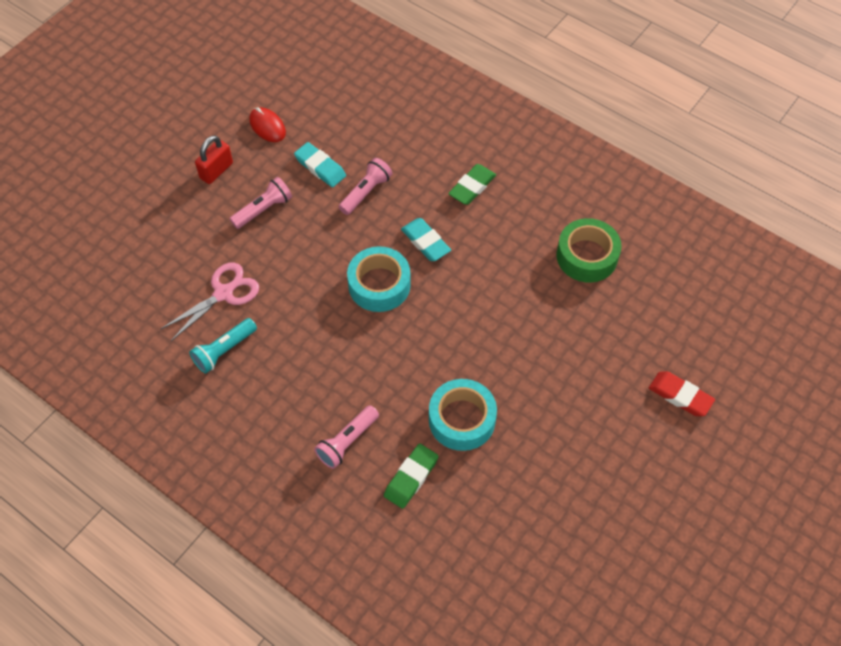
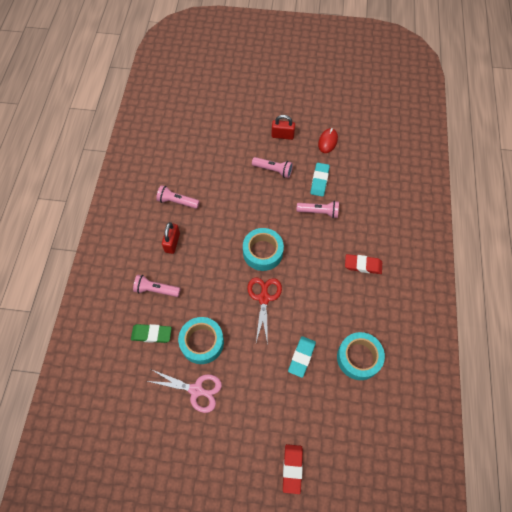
camera: 60 degrees right, 5 degrees up
(224, 293) = (210, 182): pink scissors -> pink scissors (196, 390)
(224, 351) = (177, 201): turquoise flashlight -> pink flashlight
(287, 387) = (172, 242): none -> red padlock
(425, 242) = (307, 261): turquoise eraser -> turquoise eraser (301, 357)
(445, 316) = (264, 298): none -> red scissors
(472, 187) = (363, 265): green eraser -> red eraser
(587, 256) = (358, 358): green tape -> turquoise tape

